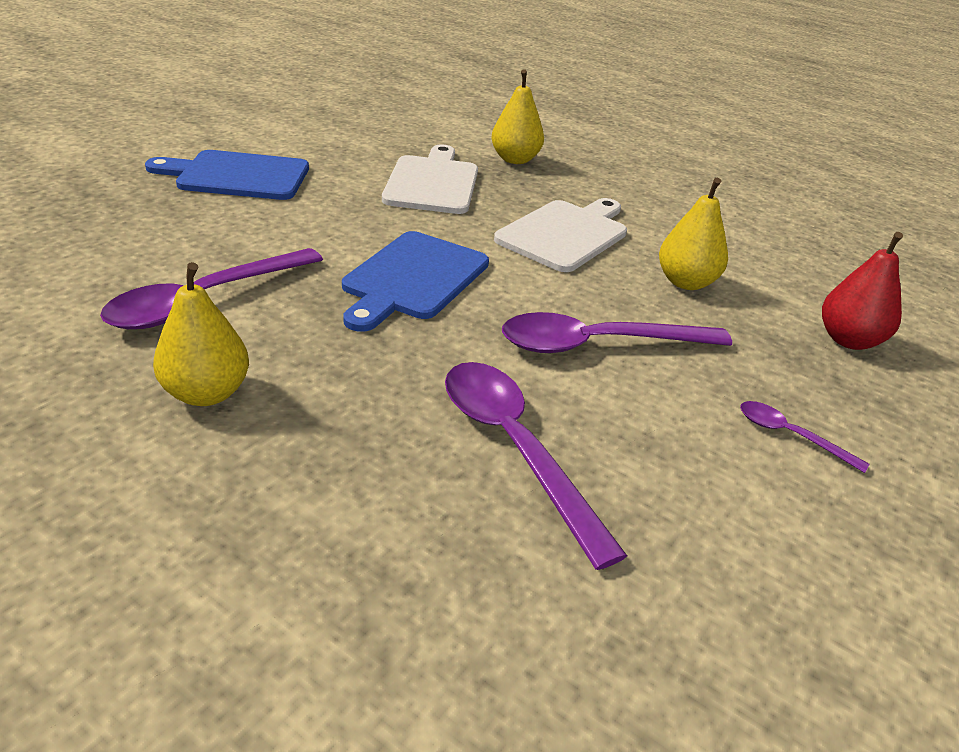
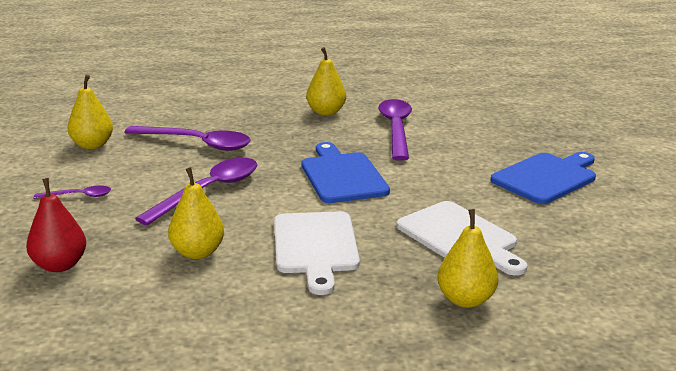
camera: 140 degrees right, 10 degrees down
(710, 568) = (92, 145): none -> yellow pear

